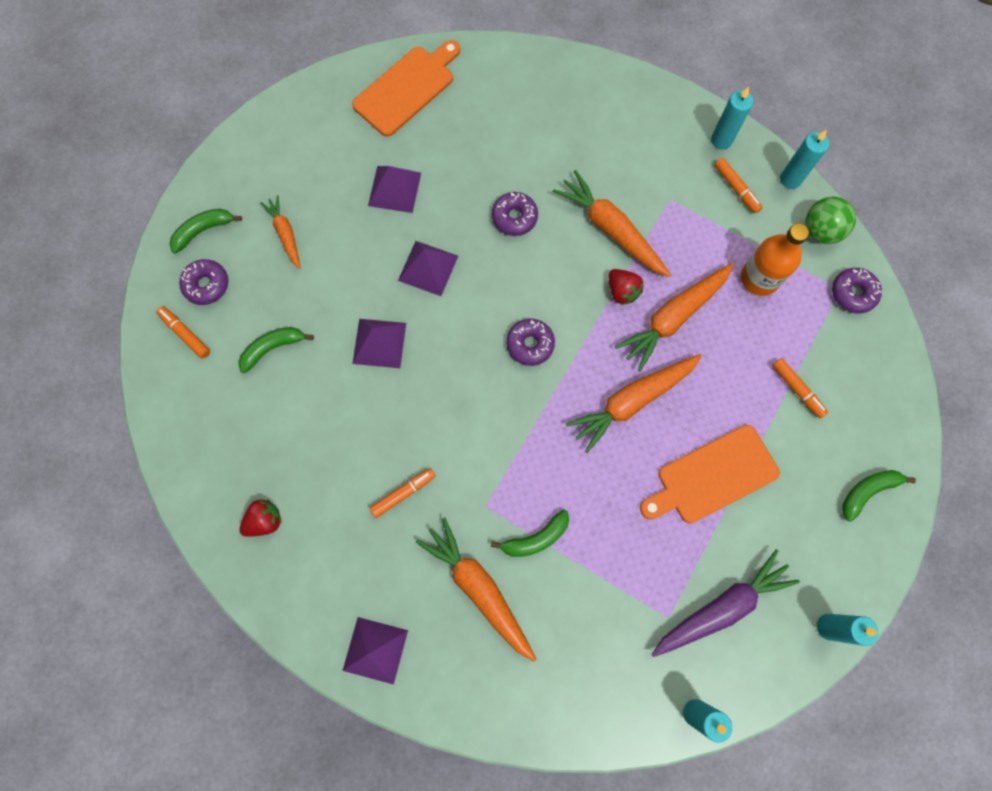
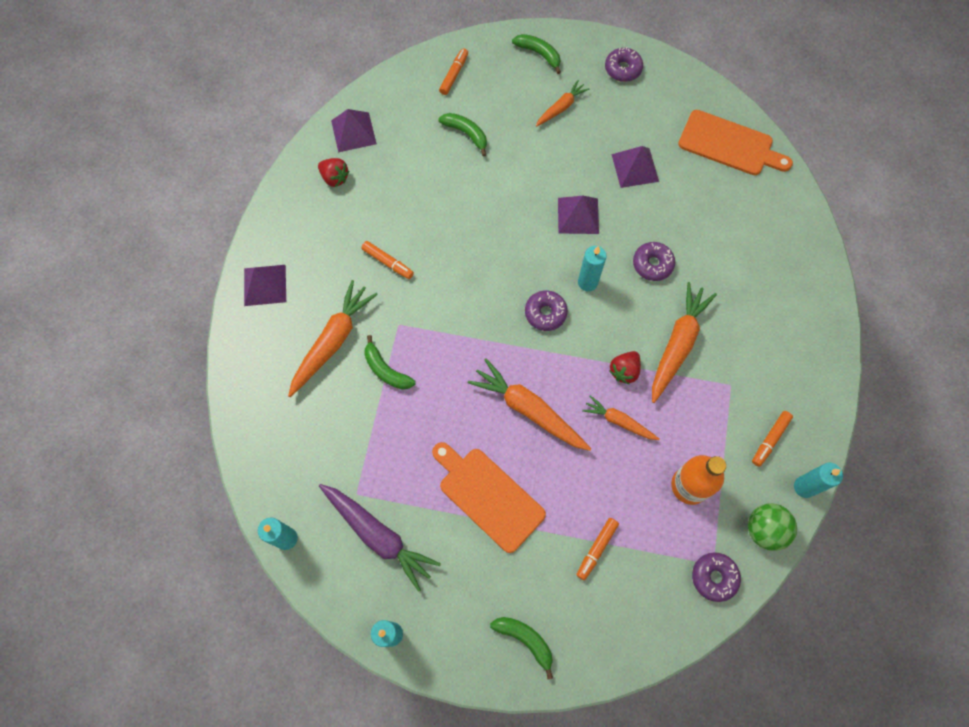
camera: 70 degrees right, 5 degrees down
(207, 285) = (497, 73): purple donut -> purple donut (623, 69)
(379, 343) = (500, 203): purple pyramid -> purple pyramid (353, 132)
(674, 317) = (619, 421): orange carrot -> orange carrot, size x0.58
(721, 140) = (813, 412): turquoise candle -> turquoise candle (587, 282)

